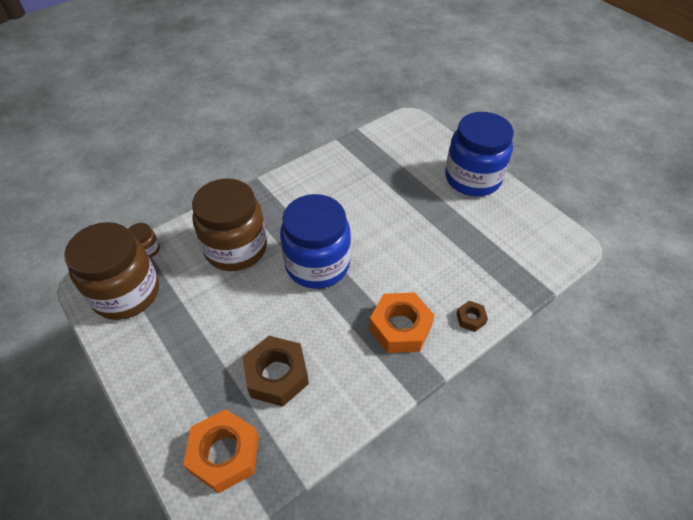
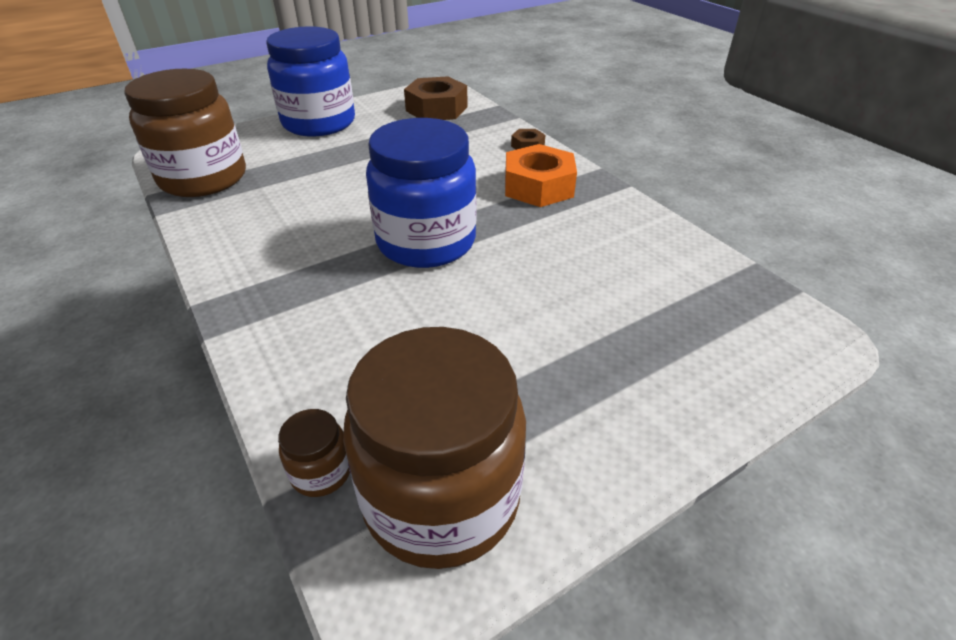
camera: 85 degrees left, 10 degrees down
(224, 454) = (744, 329): orange nut -> none
(236, 248) = (365, 328): brown jar -> brown jar (203, 178)
(277, 375) = (615, 281): brown nut -> brown nut (436, 109)

